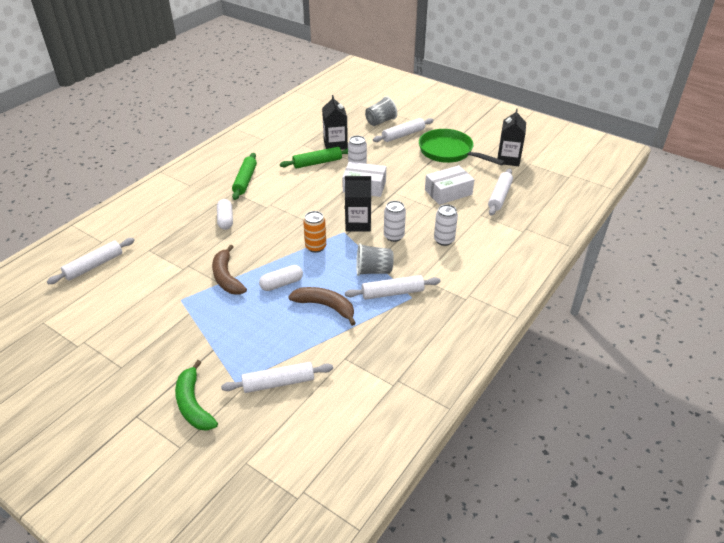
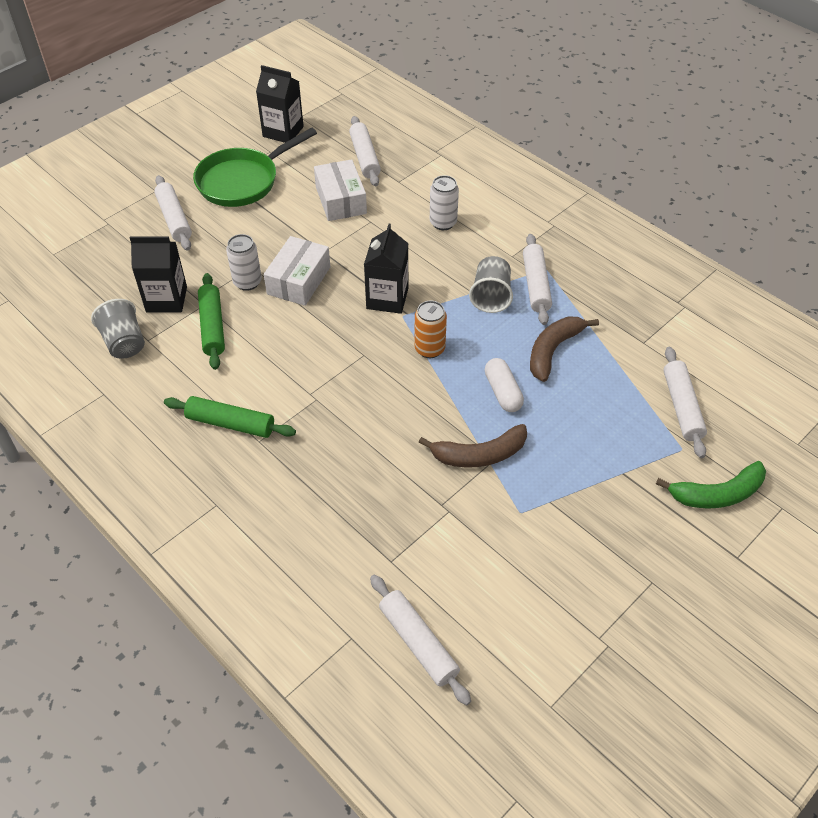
camera: 80 degrees left, 10 degrees up
(225, 220) = (336, 453): white capsule -> none
(380, 121) = (121, 238): grey cup -> grey cup (124, 343)
(394, 236) = (424, 267): white can -> none
(499, 196) = (365, 157): white rolling pin -> white rolling pin turned 45 degrees clockwise

